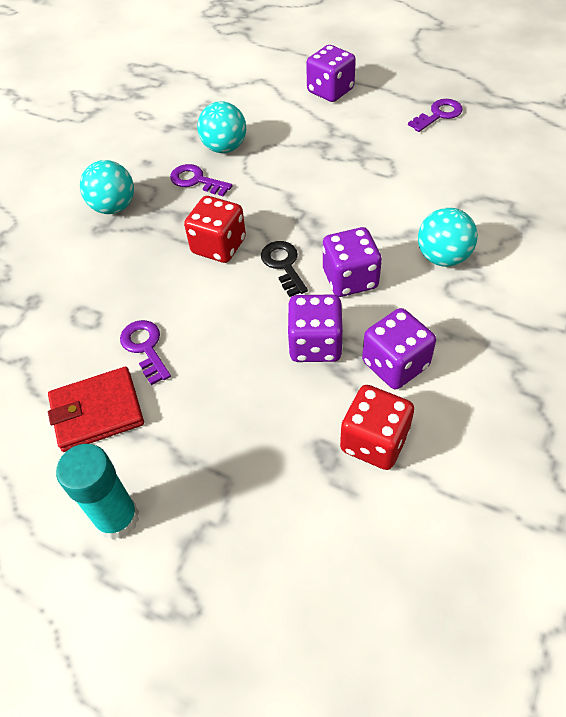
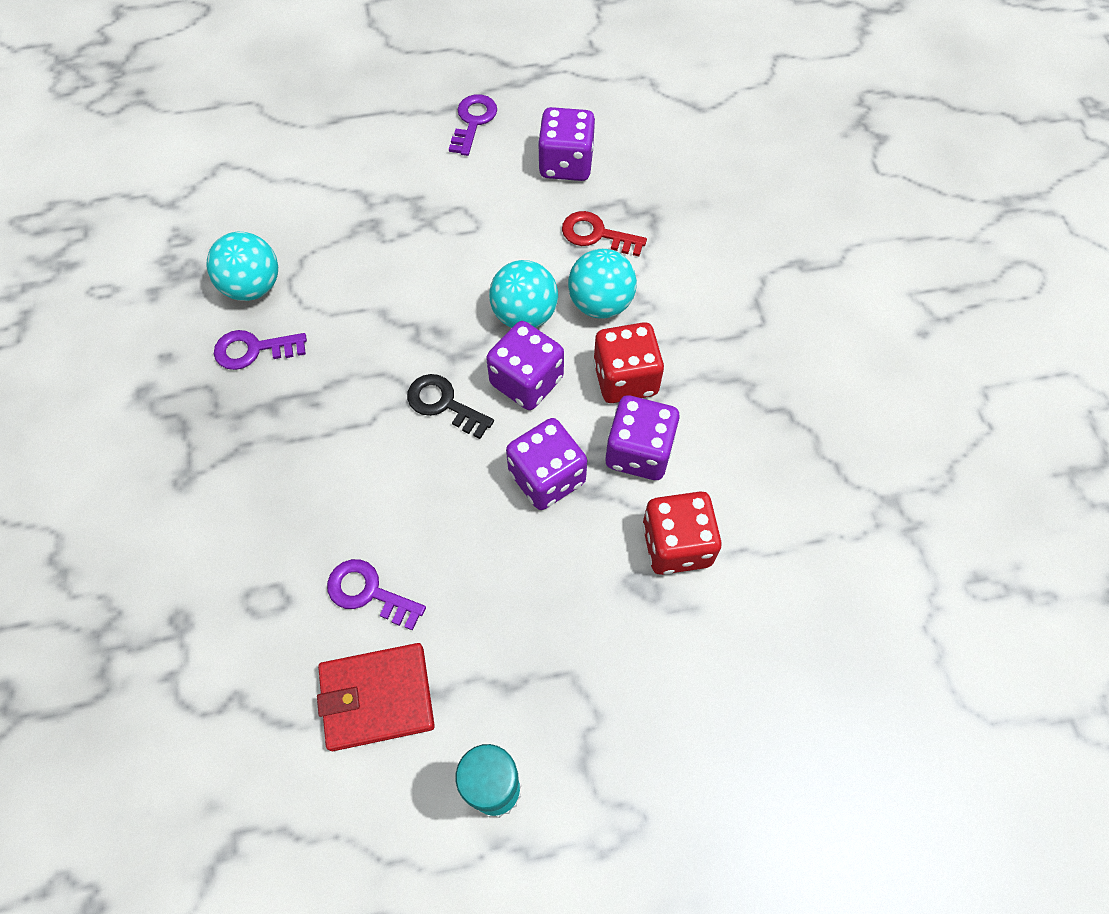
camera: 40 degrees left, 10 degrees up
(97, 411) = (377, 697): red wallet -> red wallet turned 45 degrees clockwise
(114, 207) = (176, 441): turquoise ball -> turquoise ball (524, 315)
(218, 246) = (352, 421): red dice -> red dice (625, 378)
(330, 91) = (323, 143): purple dice -> purple dice (566, 164)
(474, 214) = (596, 234): none -> red key

